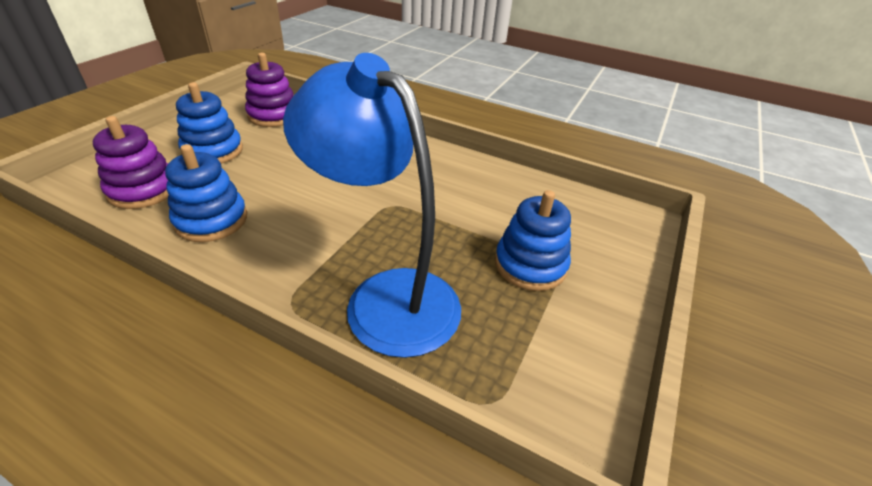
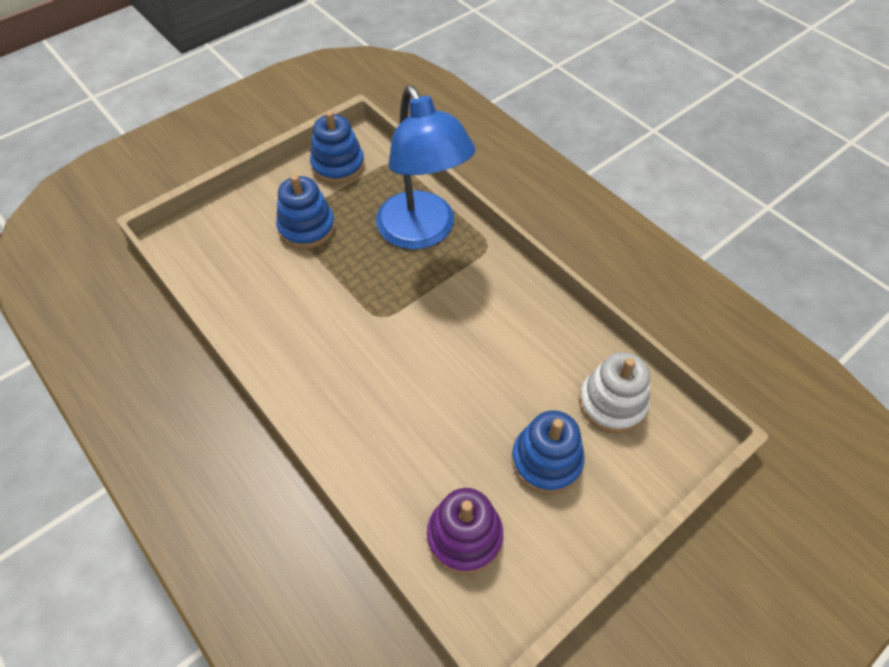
camera: 155 degrees left, 15 degrees up
(143, 190) = (612, 403): purple stacking toy -> white stacking toy
(211, 220) = (543, 341): blue stacking toy -> blue stacking toy (338, 165)

